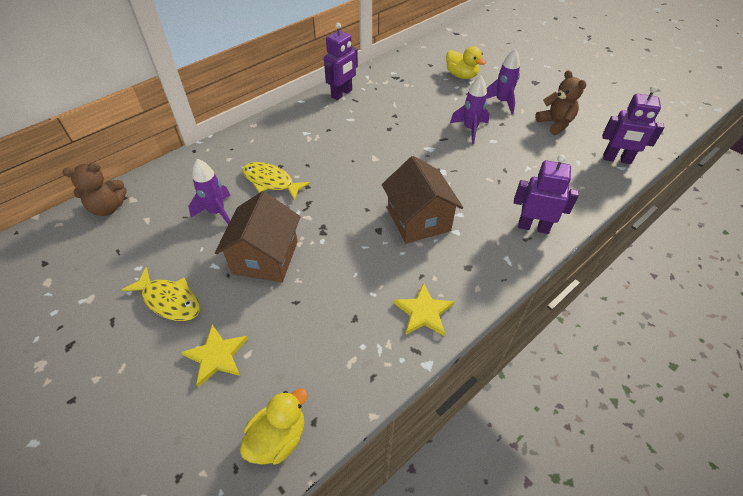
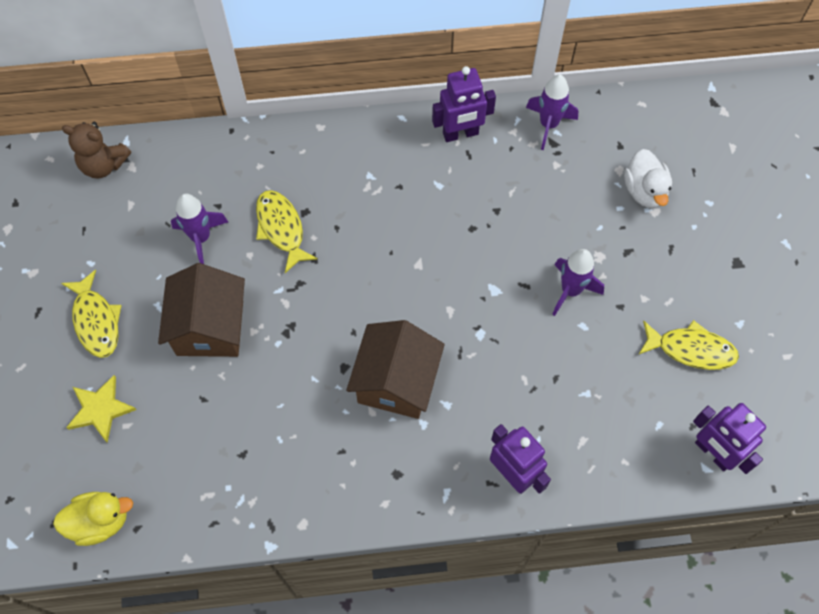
camera: 35 degrees right, 15 degrees up
(265, 257) = (210, 327): brown house -> brown house turned 45 degrees counterclockwise
(423, 312) = (310, 492): yellow star -> none
(461, 75) = (644, 191): yellow duck -> white duck
(502, 102) = (655, 270): purple rocket -> purple rocket (548, 125)
(555, 123) = (691, 349): brown teddy bear -> yellow fish

